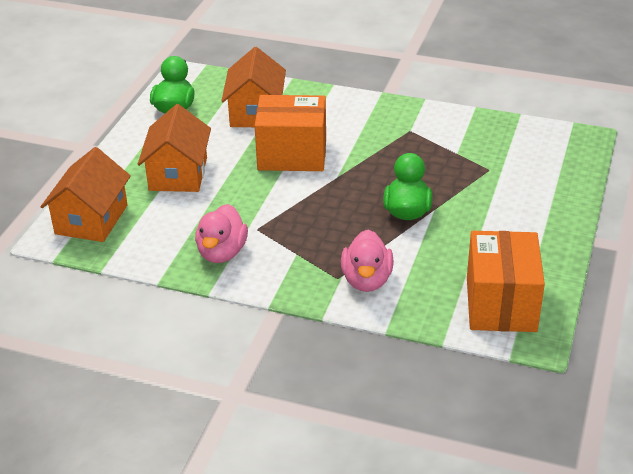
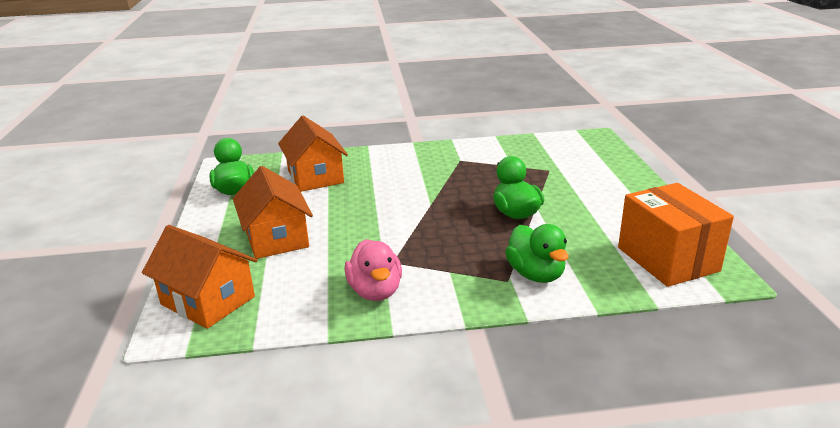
camera: 25 degrees left, 10 degrees down
(91, 219) = (208, 300): orange house -> orange house turned 45 degrees counterclockwise
(292, 155) = (375, 198): orange box -> none
(366, 280) = (536, 274): pink duck -> green duck

